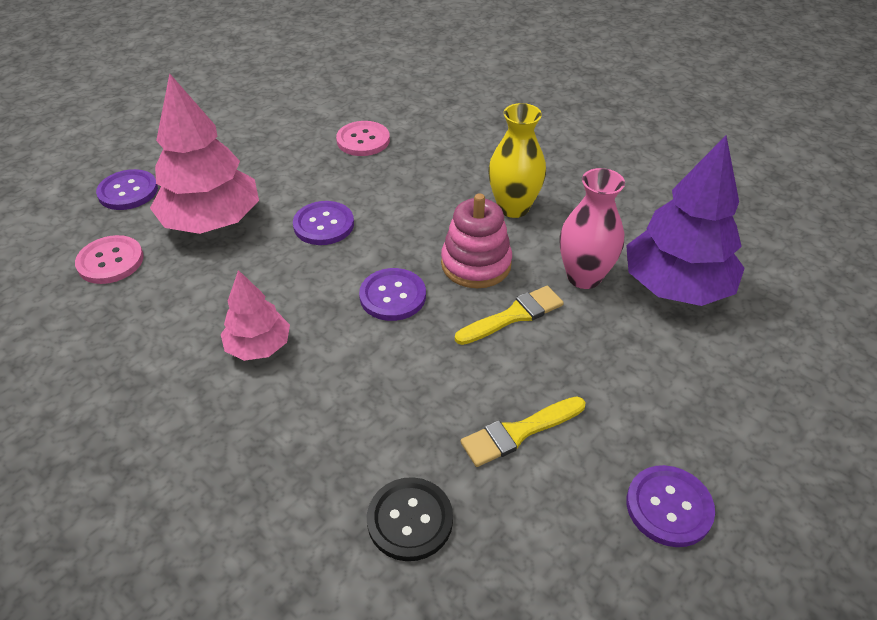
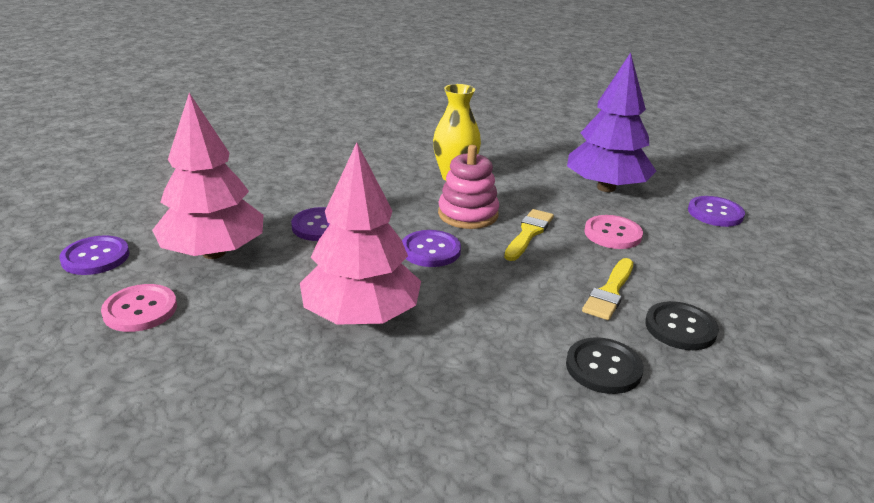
camera: 35 degrees left, 15 degrees down
(259, 346) = (361, 316): pink tree -> pink tree, size x1.80
(363, 140) = (289, 168): pink button -> pink button (612, 234)
(545, 517) = (680, 328): none -> black button
(584, 277) = (547, 199): pink vase -> none
(669, 507) = (736, 293): purple button -> purple button (715, 213)

